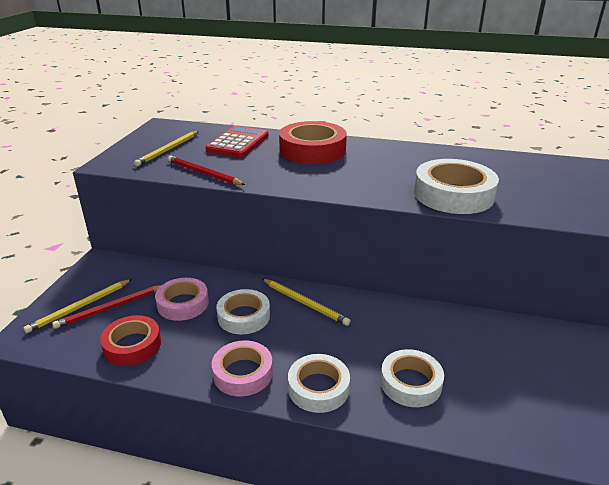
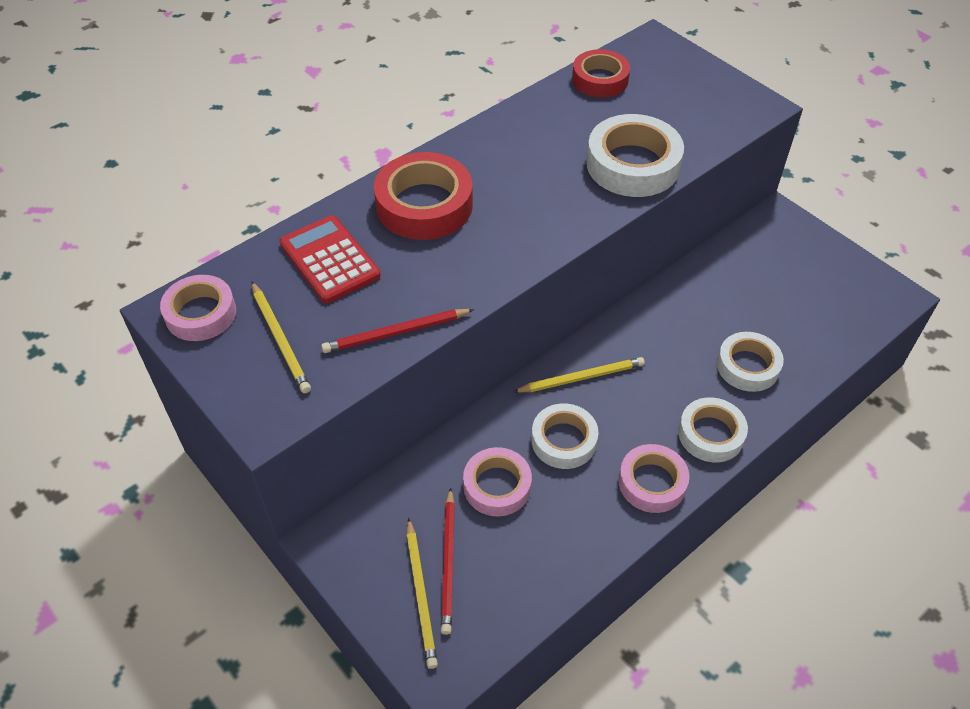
camera: 55 degrees left, 20 degrees up
(132, 345) = (539, 563): red tape -> red tape (600, 79)
(167, 130) = (200, 313): none -> pink tape

